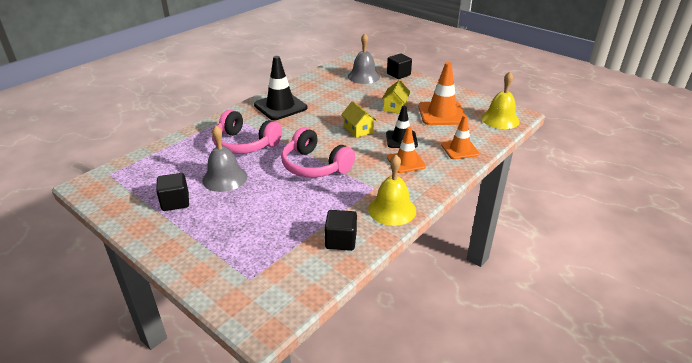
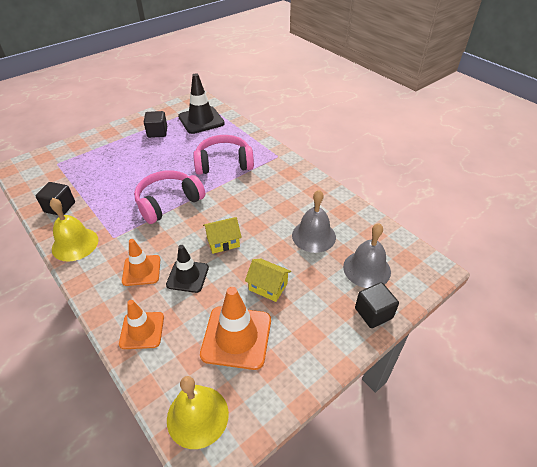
camera: 100 degrees right, 10 degrees up
(224, 178) = (176, 153): grey bell -> grey bell (313, 236)
(245, 144) = (224, 163): pink headphones -> pink headphones turned 45 degrees clockwise
(280, 106) = (291, 187): black traffic cone -> black traffic cone (201, 120)

